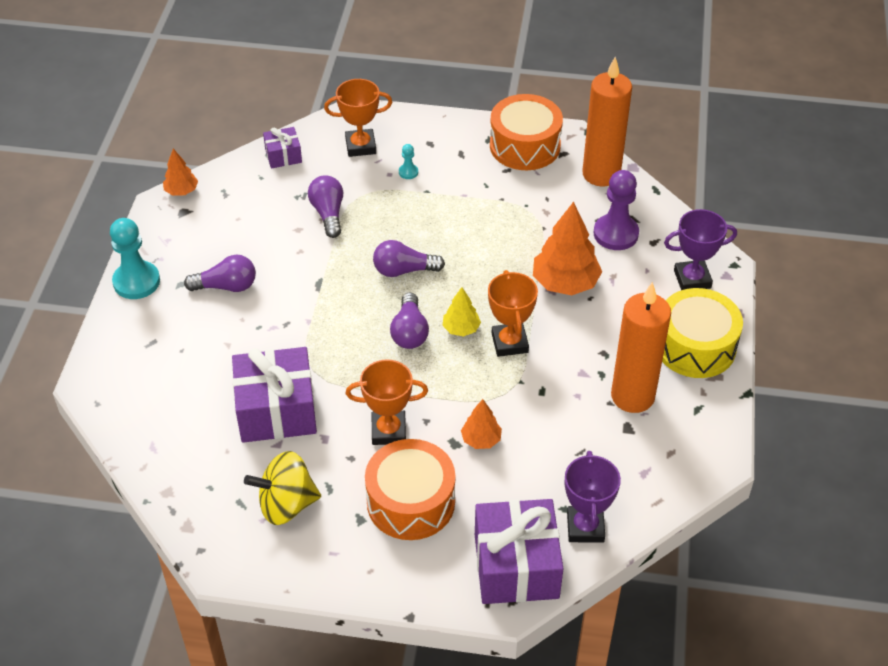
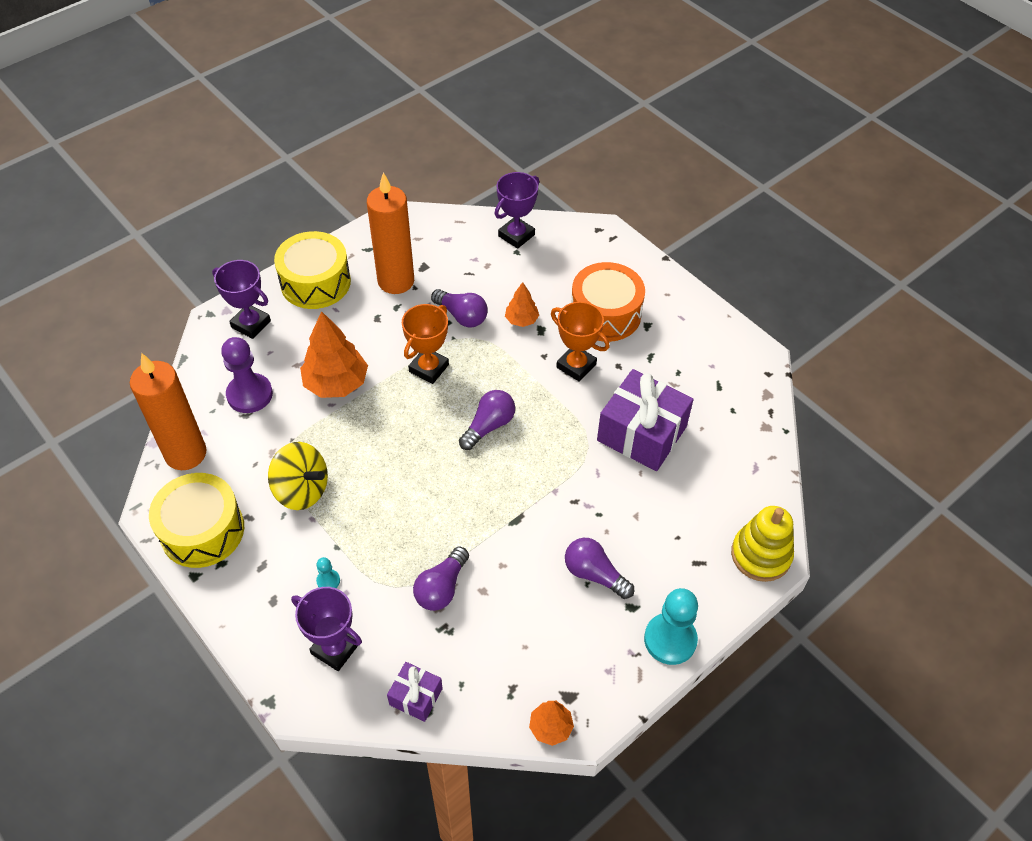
camera: 140 degrees left, 5 degrees up
(103, 379) = (761, 555): none -> yellow stacking toy
(286, 504) = (688, 364): yellow spinning top -> yellow spinning top (301, 490)
(360, 146) = (335, 649): orange trophy -> purple trophy
(404, 270) = (438, 481): purple light bulb -> purple light bulb (462, 316)
(461, 329) = (450, 402): yellow tree -> none
(516, 566) = (578, 243): purple gift -> none
(525, 146) = (202, 531): orange drum -> yellow drum

